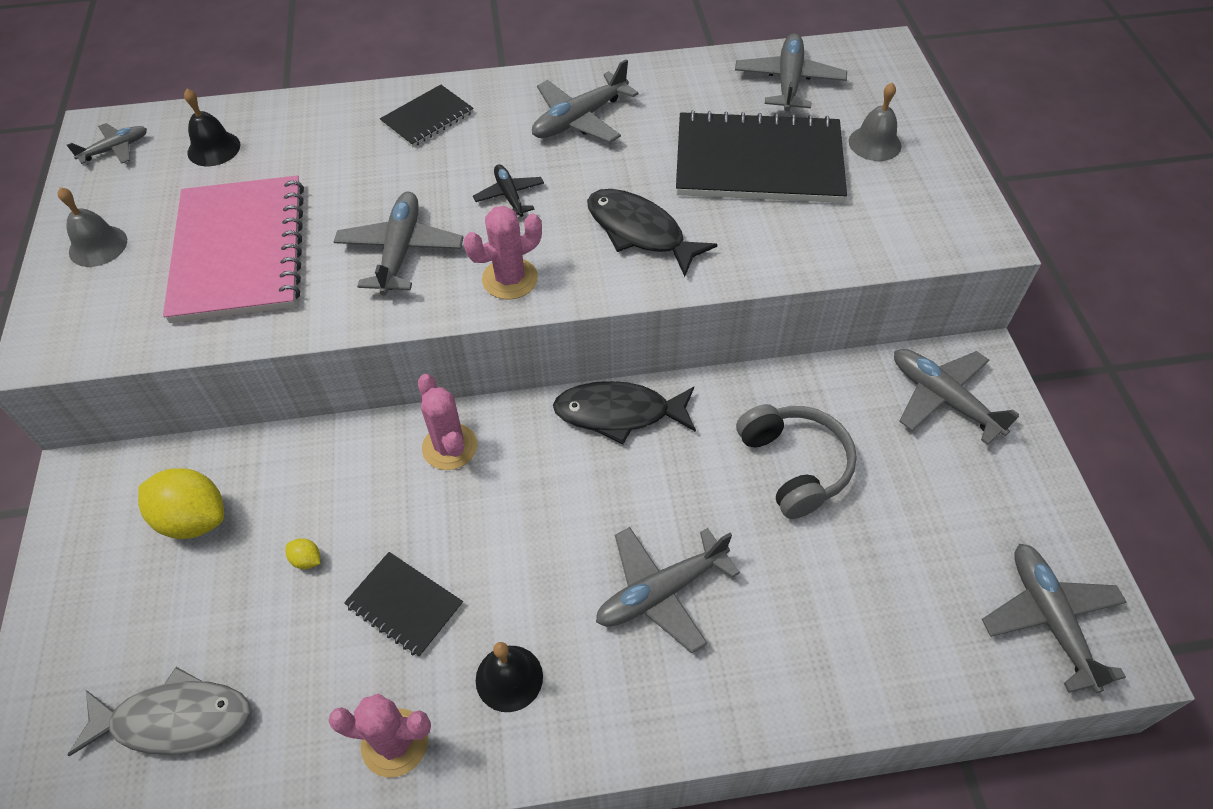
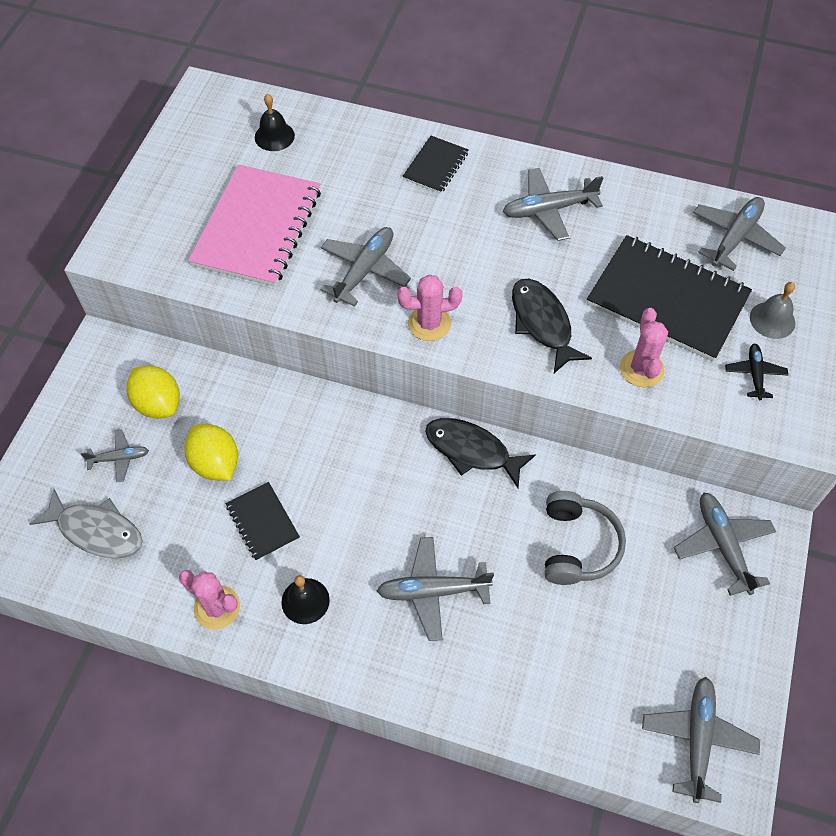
camera: 25 degrees right, 5 degrees up
(98, 246) = (169, 187): grey bell -> none
(115, 149) = (209, 112): grey plane -> grey plane (119, 458)
(307, 560) = (215, 463): yellow lemon -> yellow lemon, size x2.38
(427, 118) = (435, 166): black notebook -> black notebook turned 45 degrees counterclockwise
(450, 447) = (343, 425): pink cactus -> pink cactus (641, 369)
(509, 196) = (462, 256): black plane -> black plane (754, 374)

